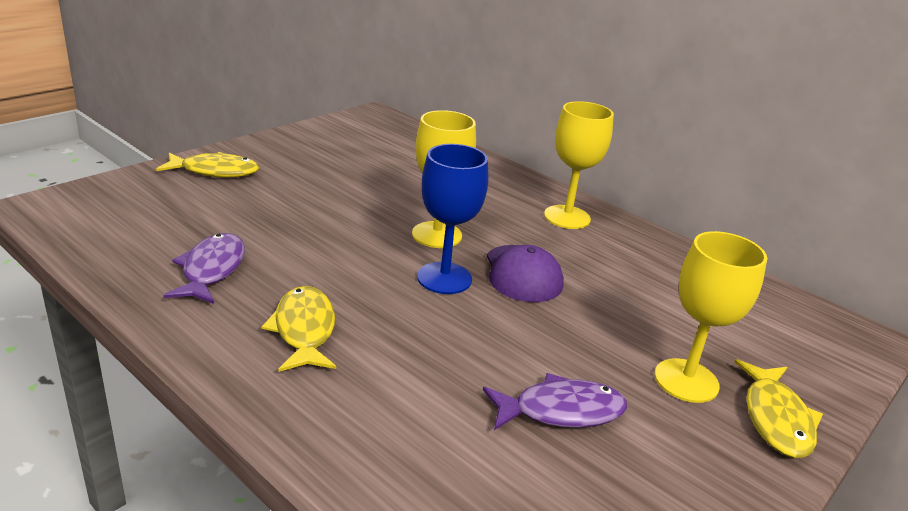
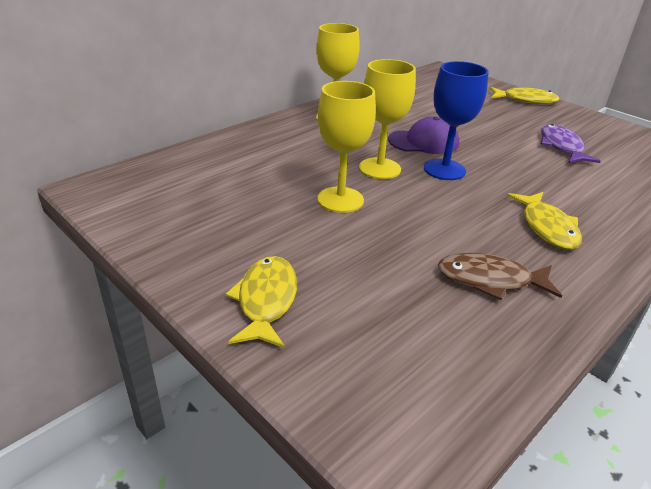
camera: 85 degrees left, 5 degrees up
(211, 270) = (490, 280): purple fish -> brown fish
(304, 330) = (547, 227): yellow fish -> yellow fish turned 90 degrees counterclockwise
(686, 380) = (510, 113): yellow goblet -> yellow goblet (340, 200)

